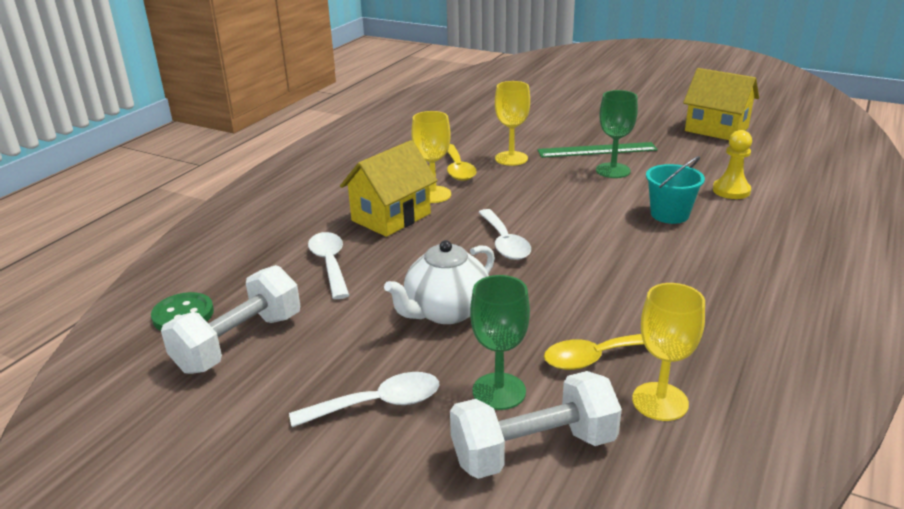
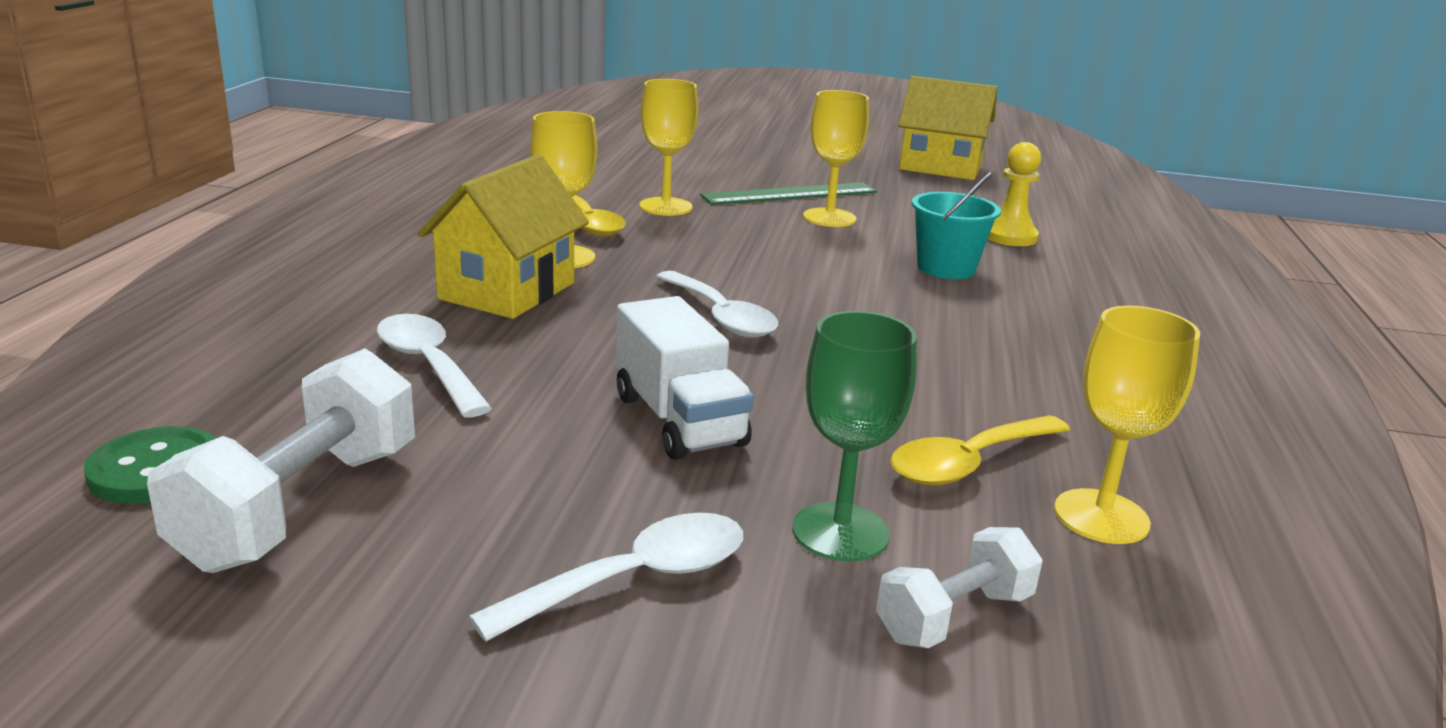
camera: 20 degrees left, 5 degrees down
(445, 311) = (679, 420): white teapot -> white truck
(533, 450) = (954, 616): white dumbbell -> white dumbbell, size x0.59
(613, 170) = (829, 218): green goblet -> yellow goblet

